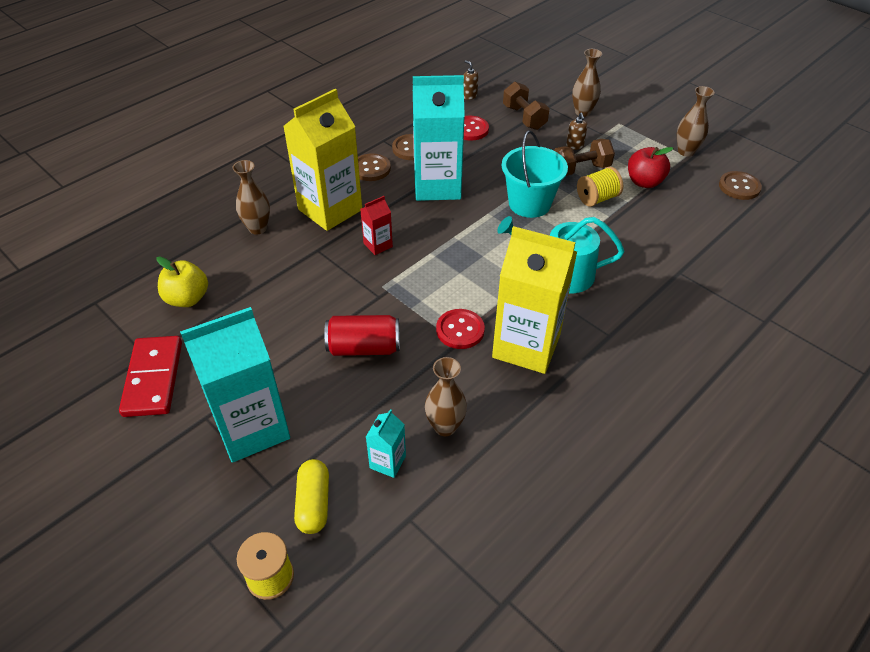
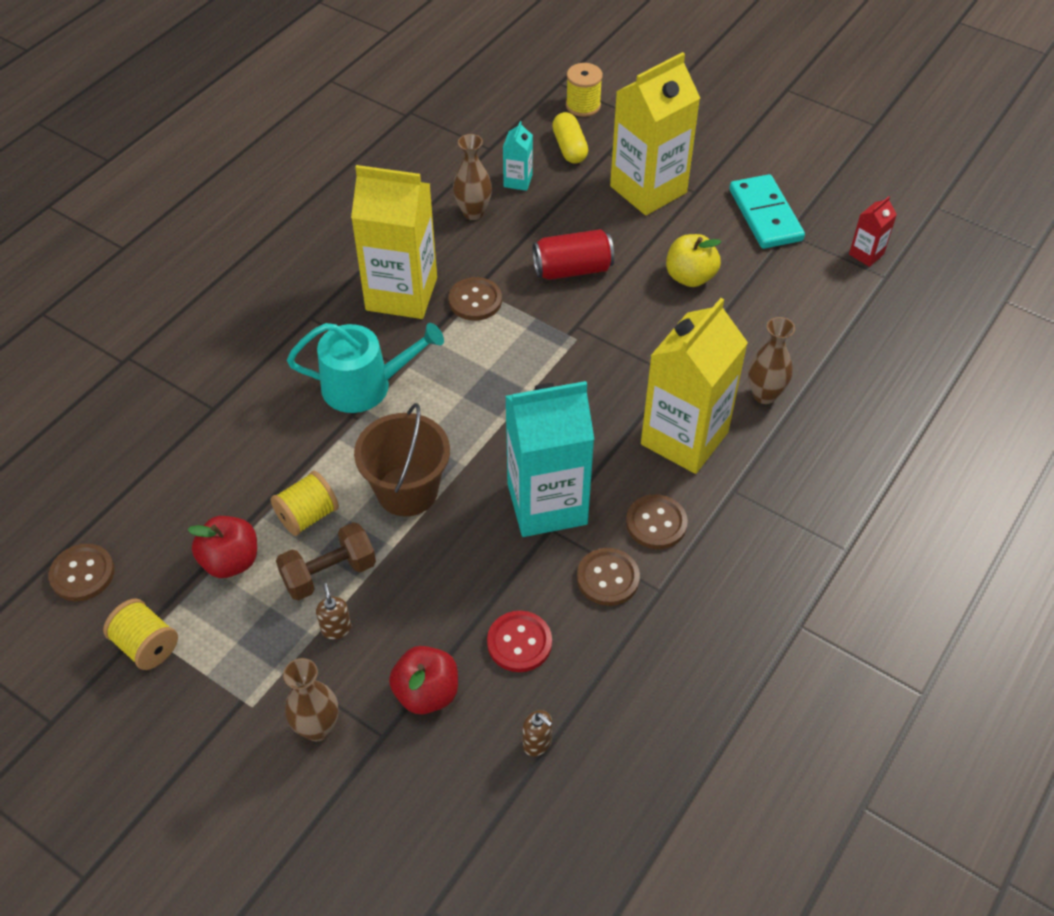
camera: 170 degrees right, 5 degrees up
(153, 378) = (765, 215): red domino -> turquoise domino
(187, 298) = (788, 294): yellow apple -> yellow apple (690, 277)
(252, 428) = (648, 189): turquoise carton -> yellow carton
(378, 245) = (600, 392): red carton -> red carton (866, 254)
(460, 330) = (475, 300): red button -> brown button
(524, 117) = (426, 693): brown dumbbell -> red apple
(529, 203) = (407, 491): turquoise bucket -> brown bucket
(685, 151) = (146, 645): brown vase -> yellow spool

